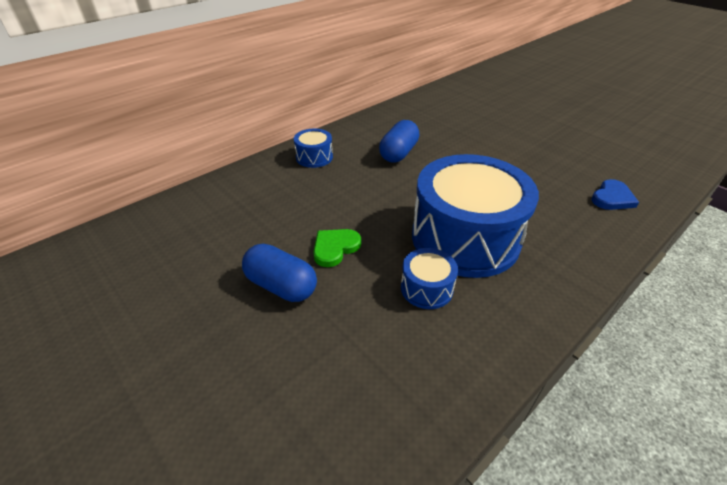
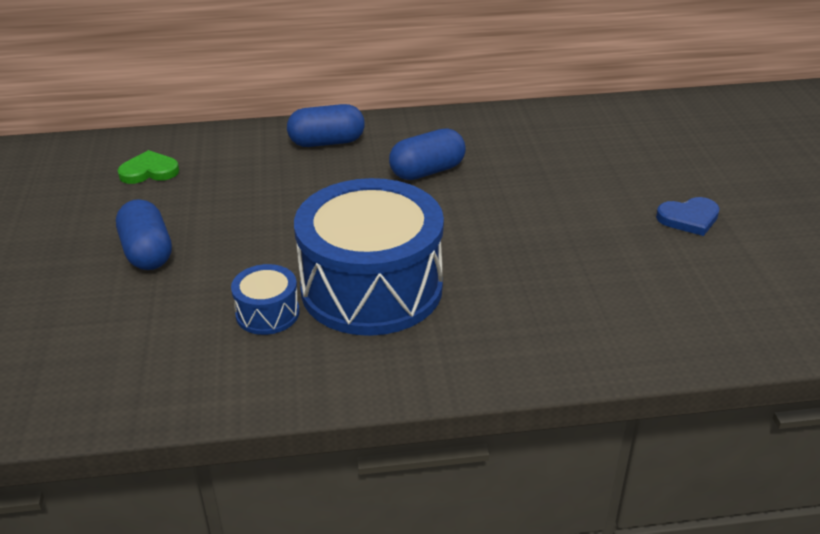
camera: 35 degrees right, 5 degrees down
(314, 157) = (327, 142): blue drum -> blue capsule
(335, 248) = (232, 241): green heart -> green heart (149, 171)
(612, 198) = (624, 325): blue heart -> blue heart (689, 218)

